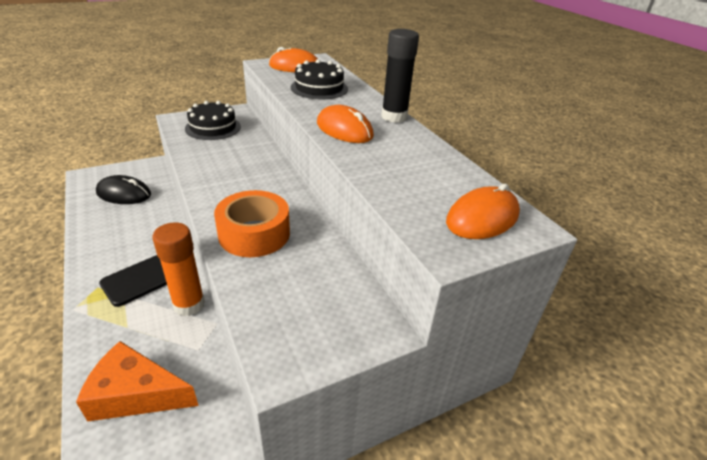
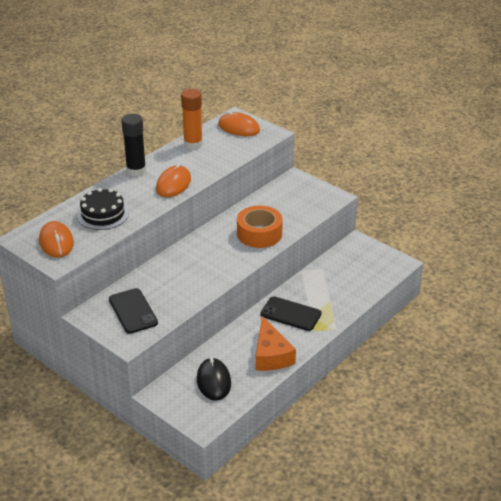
camera: 110 degrees left, 0 degrees up
(136, 394) = (360, 275): orange cheese -> orange cheese (271, 355)
(189, 304) = (297, 286): orange glue stick -> orange glue stick (193, 144)
(213, 127) = (133, 311): black cake -> black phone

